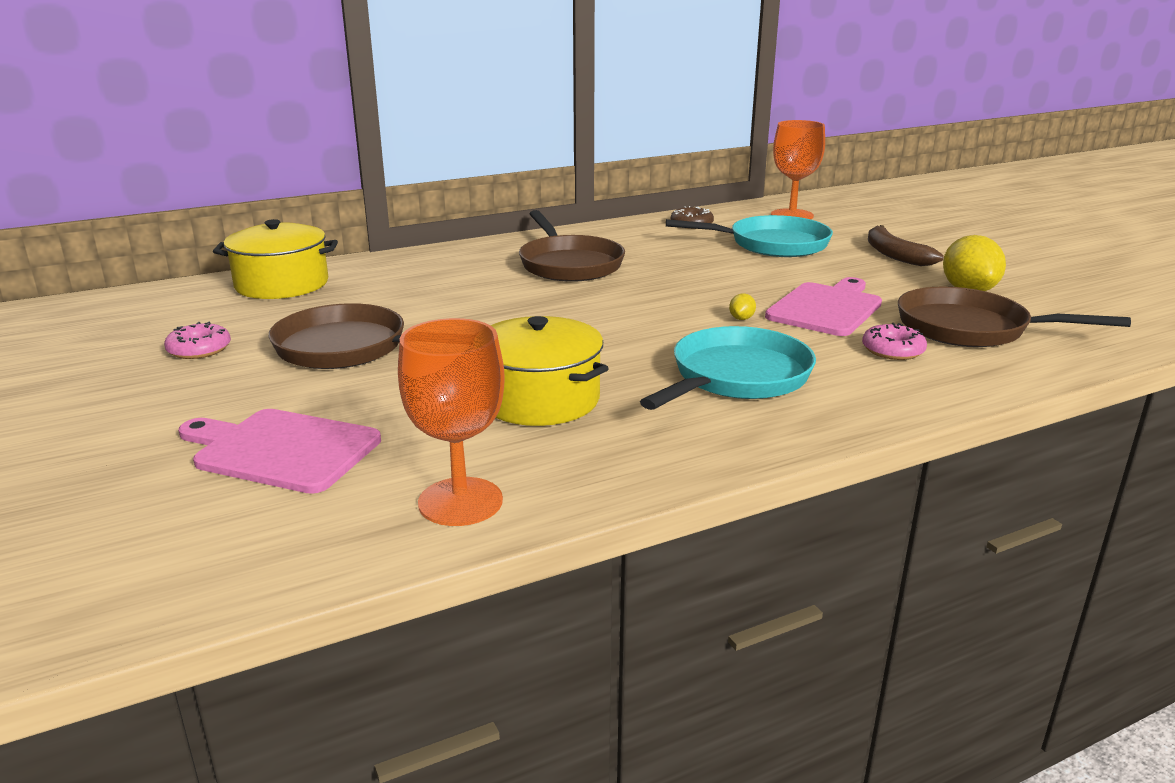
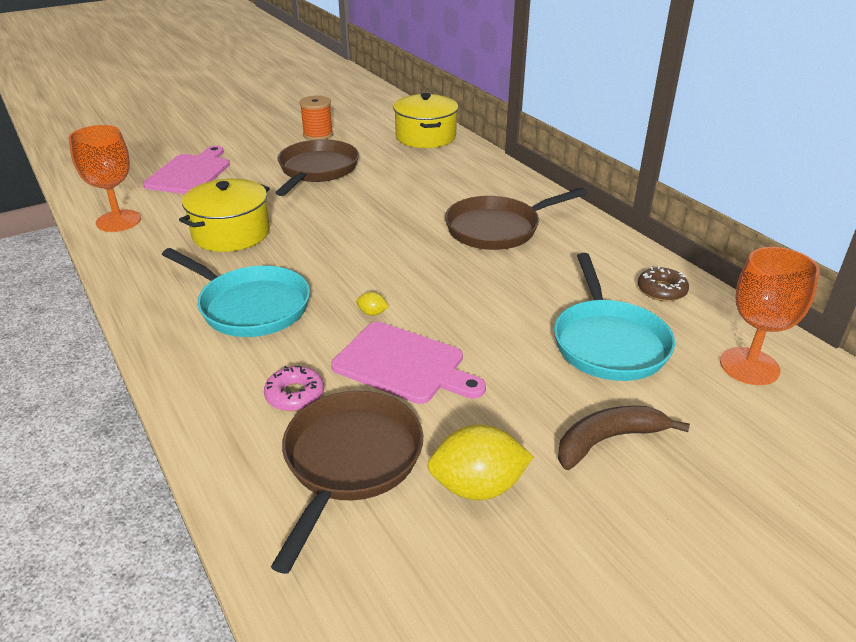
camera: 85 degrees right, 10 degrees up
(199, 349) = (318, 134): pink donut -> orange spool

